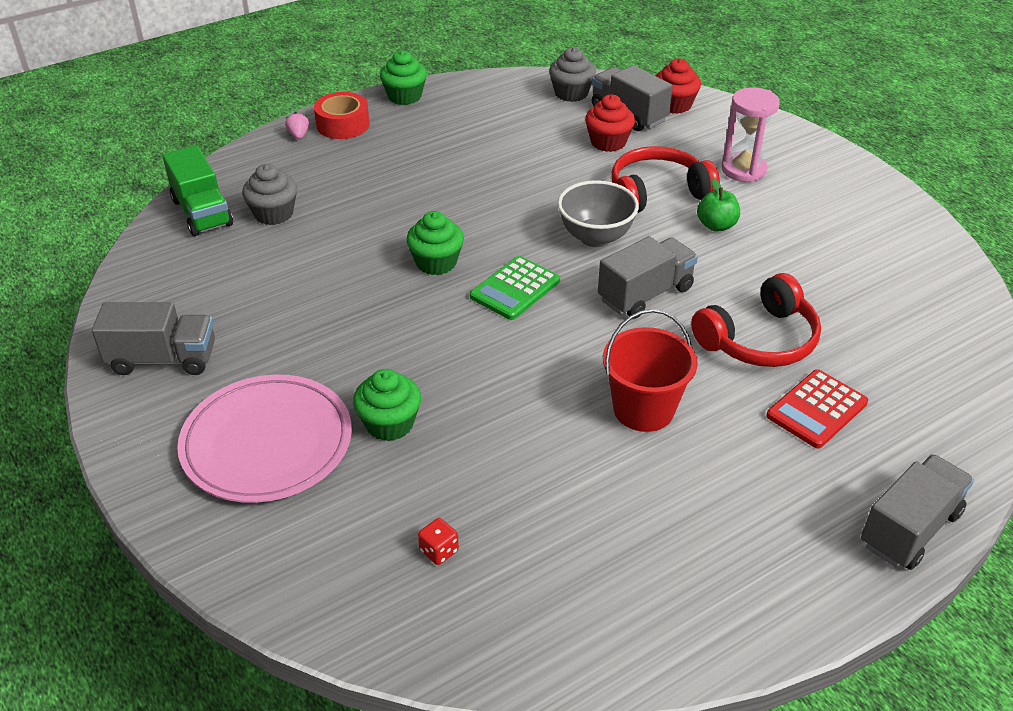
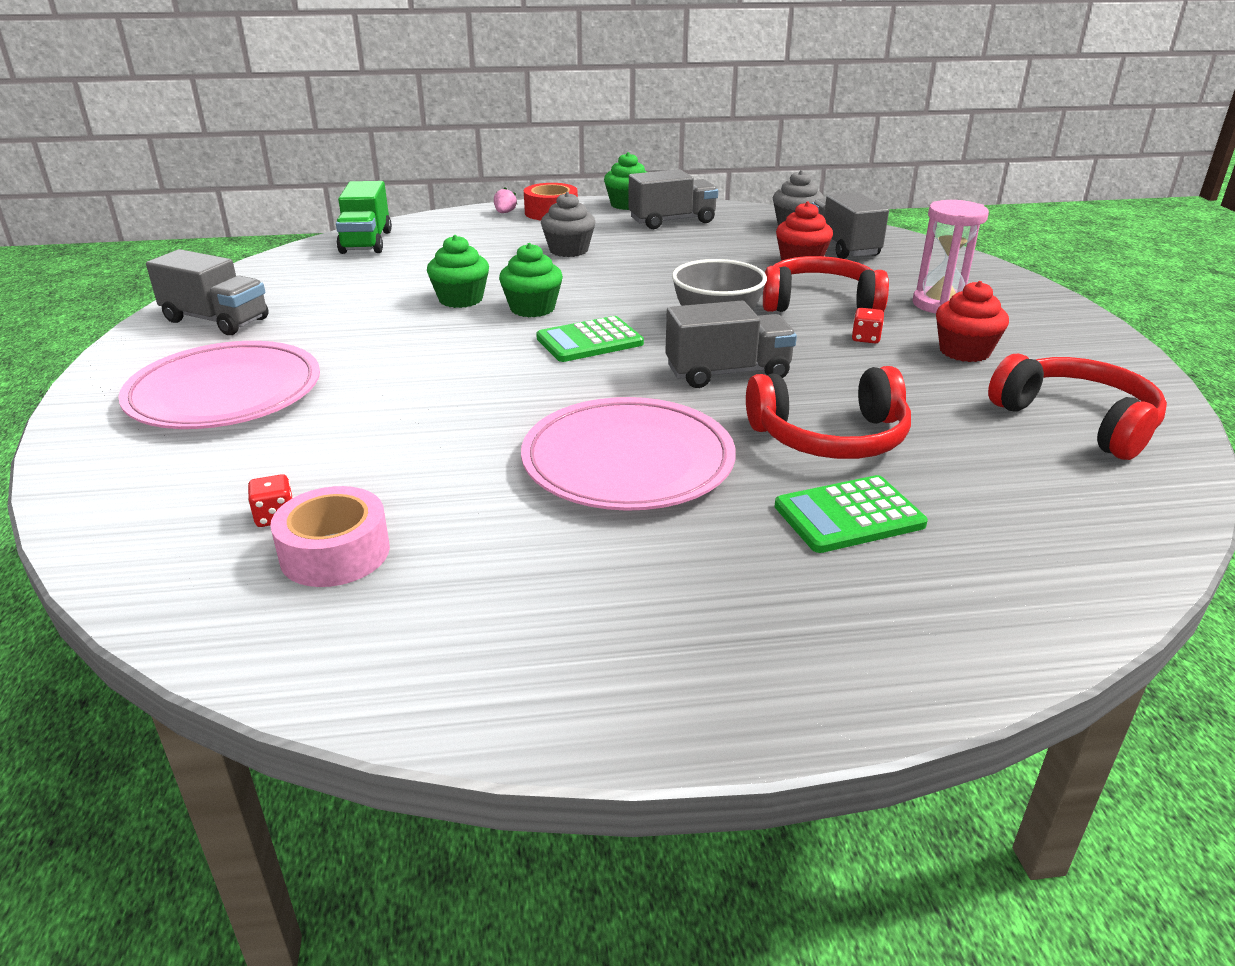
camera: 25 degrees right, 10 degrees down
(274, 214) = (424, 253): grey cupcake -> grey cupcake (568, 250)
(389, 424) = (350, 407): green cupcake -> green cupcake (461, 299)
(514, 566) = (335, 553): none -> pink tape
(643, 409) = (628, 462): red bucket -> pink plate
(674, 105) = (902, 248): red cupcake -> red cupcake (964, 351)
(716, 225) = (865, 338): green apple -> red dice
(816, 409) = (849, 515): red calculator -> green calculator
(900, 273) = (1077, 421): none -> red headphones
(910, 529) = (878, 674): grey truck -> grey truck (672, 221)

